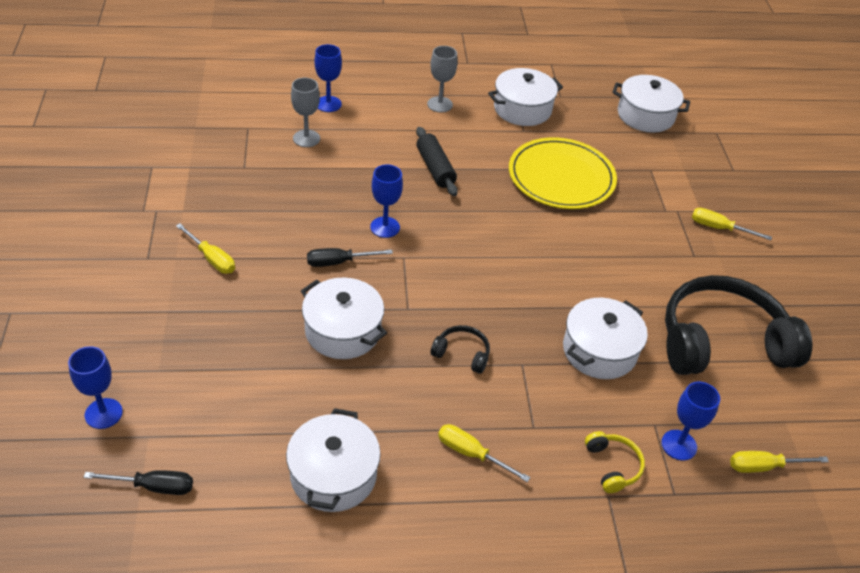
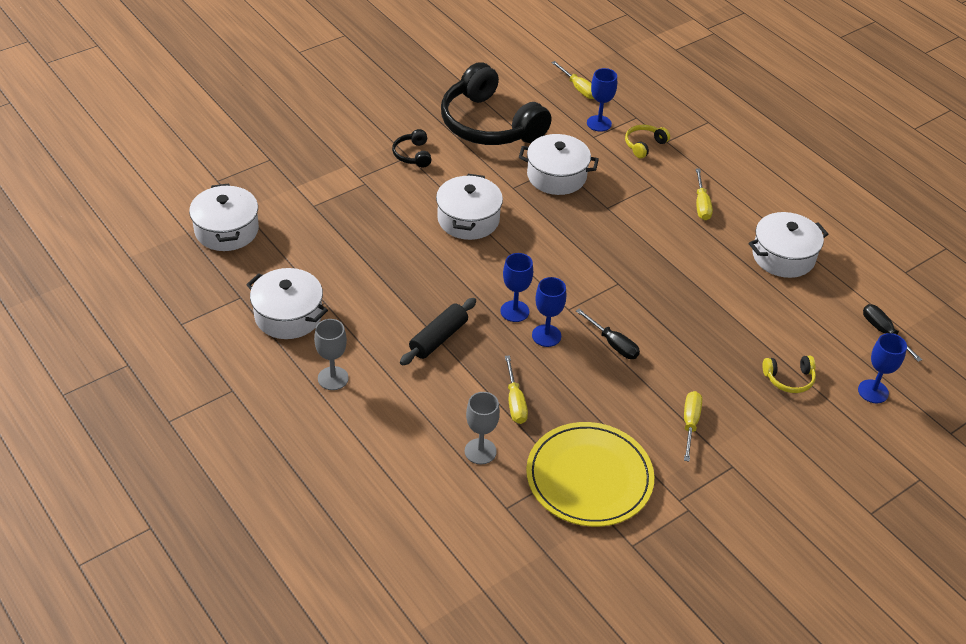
camera: 120 degrees left, 0 degrees up
(184, 357) = (789, 379): none -> yellow headphones
(328, 104) = (409, 465): blue goblet -> blue goblet (514, 311)
(343, 331) = (675, 307): white pot -> white pot (468, 219)
(462, 354) = (629, 239): black headphones -> black headphones (413, 155)
(561, 177) = (376, 254): yellow plate -> yellow plate (589, 477)
(719, 228) = (361, 151): yellow screwdriver -> yellow screwdriver (515, 401)

